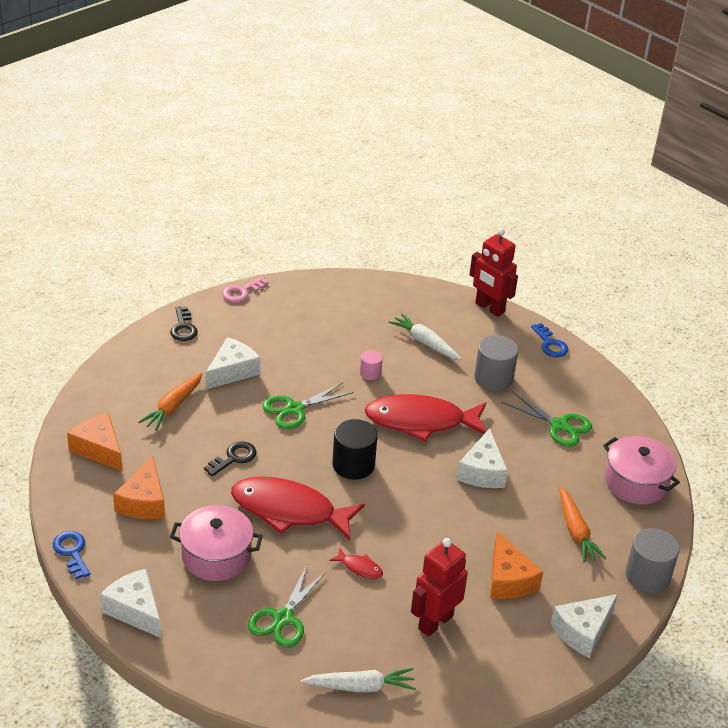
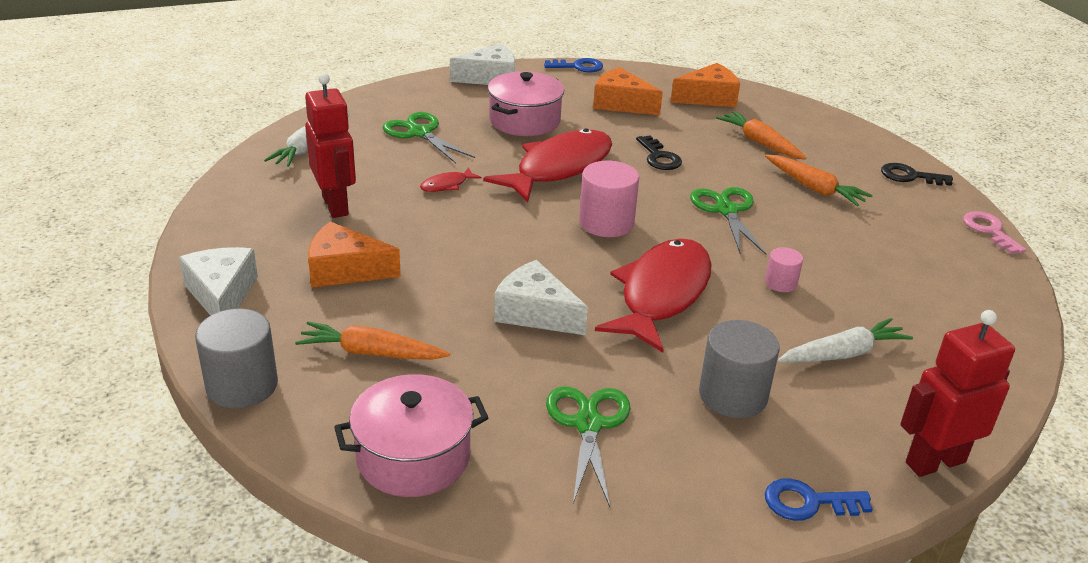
camera: 115 degrees right, 5 degrees down
(232, 371) = (814, 188): white cheese -> orange carrot
(353, 465) = (606, 223): black cylinder -> pink cylinder
(559, 425) = (588, 424): green scissors -> green scissors turned 120 degrees clockwise

